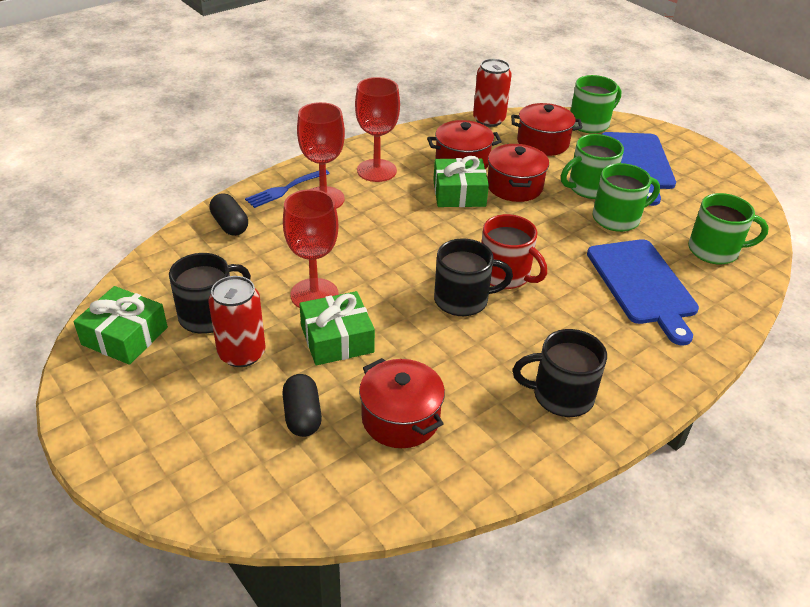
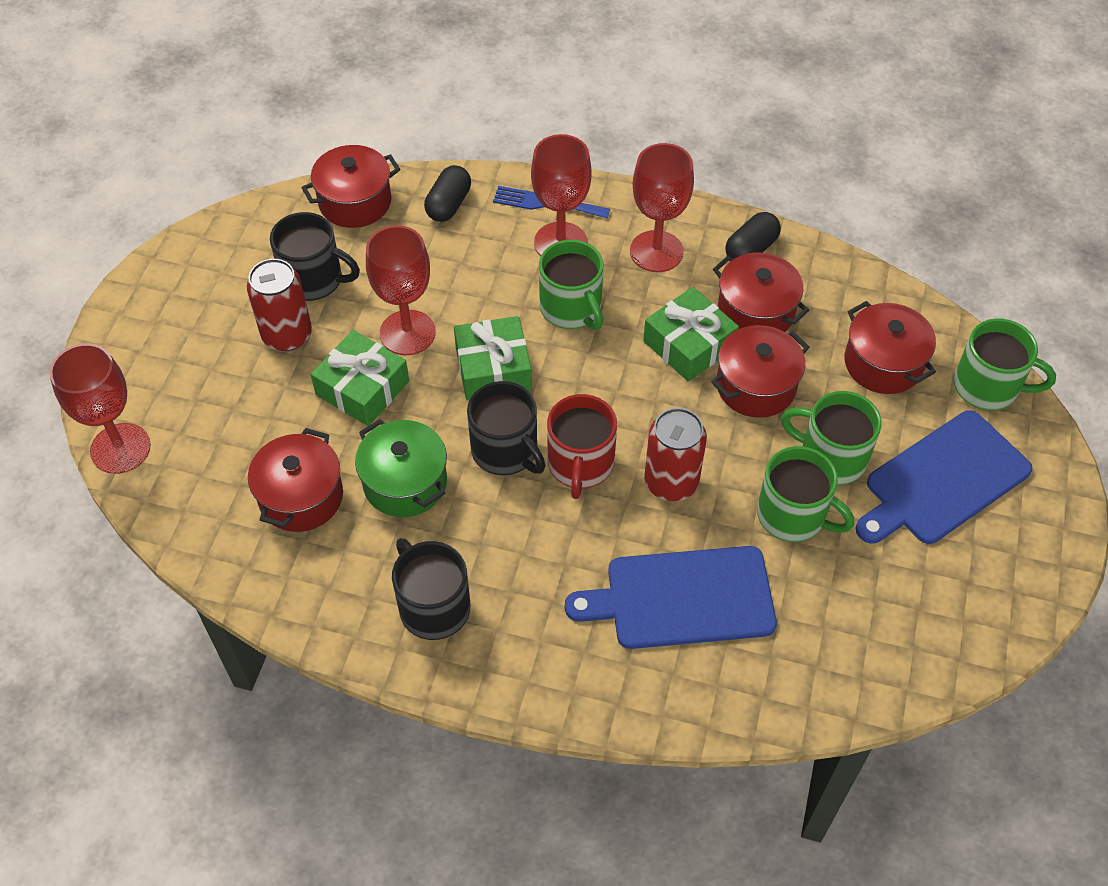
camera: 55 degrees right, 15 degrees up
(125, 336) = (242, 245): green gift -> green gift (493, 368)
(167, 262) = (355, 202): none -> red pot
(235, 510) = (120, 448): none -> red goblet
(302, 416) = (249, 425): black capsule -> black capsule (751, 249)
(442, 358) = (405, 482): none -> green pot
(489, 120) = (876, 285): red can -> red can (671, 482)
(642, 285) = (682, 598): blue cutting board -> blue cutting board turned 45 degrees clockwise
(715, 251) = (825, 644): green mug -> green mug (572, 309)

